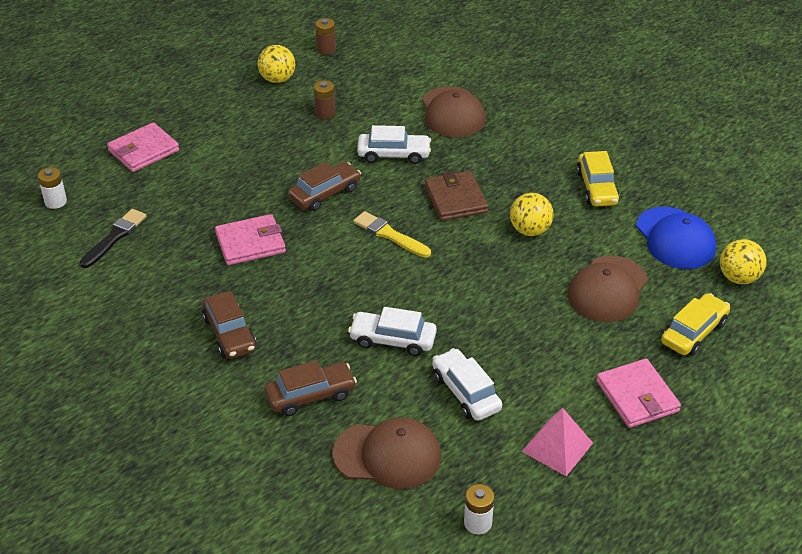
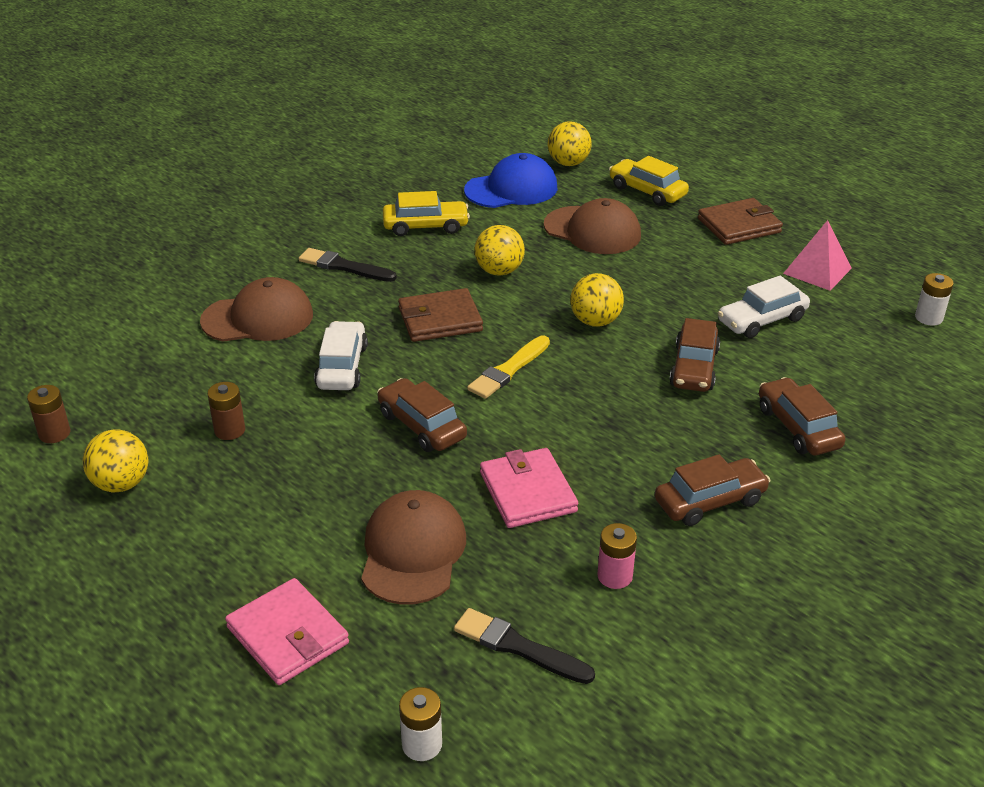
camera: 90 degrees left, 5 degrees down
(164, 281) = (615, 576): none -> pink battery
(387, 455) = (866, 371): brown cap -> brown cap (412, 551)
(393, 340) = (694, 368): white car -> brown car
(458, 285) = (595, 321): none -> yellow ball
(526, 147) = (344, 267): none -> black brush
(637, 396) = (739, 225): pink wallet -> brown wallet

